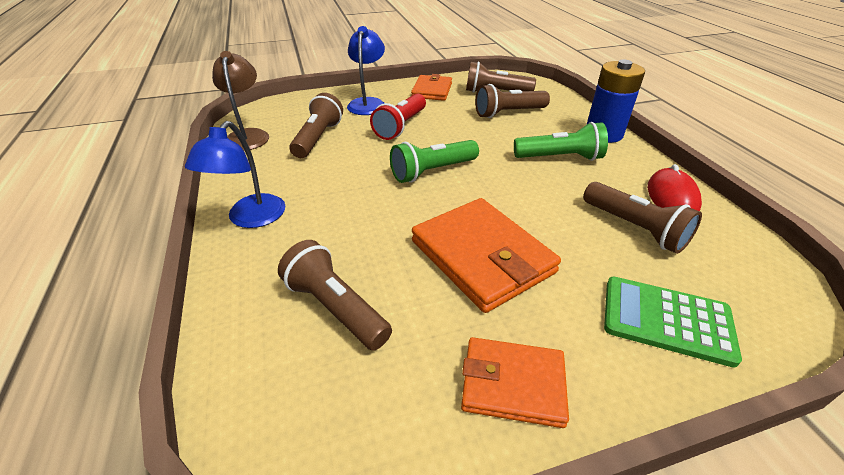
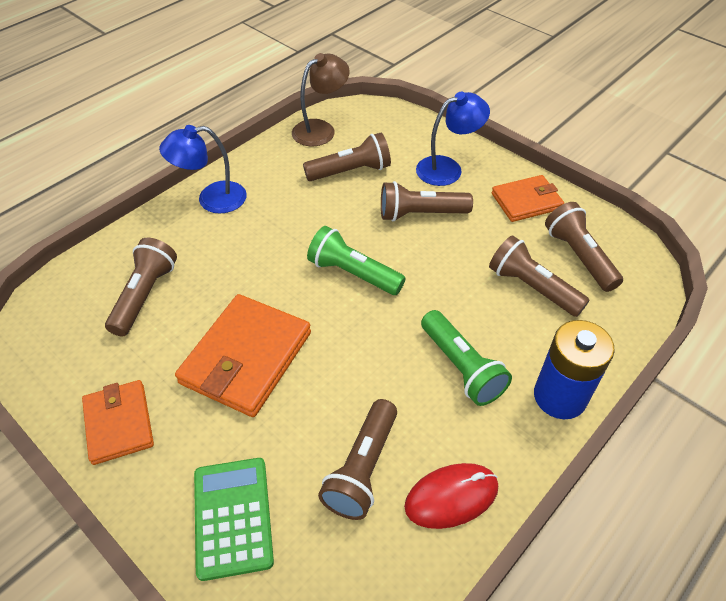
camera: 60 degrees right, 10 degrees up
(401, 126) = (420, 214): red flashlight -> brown flashlight

